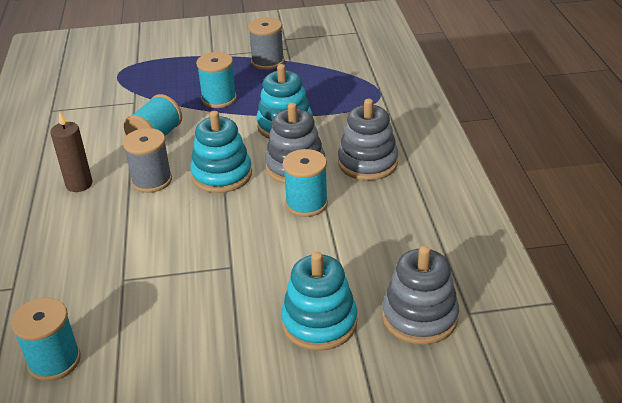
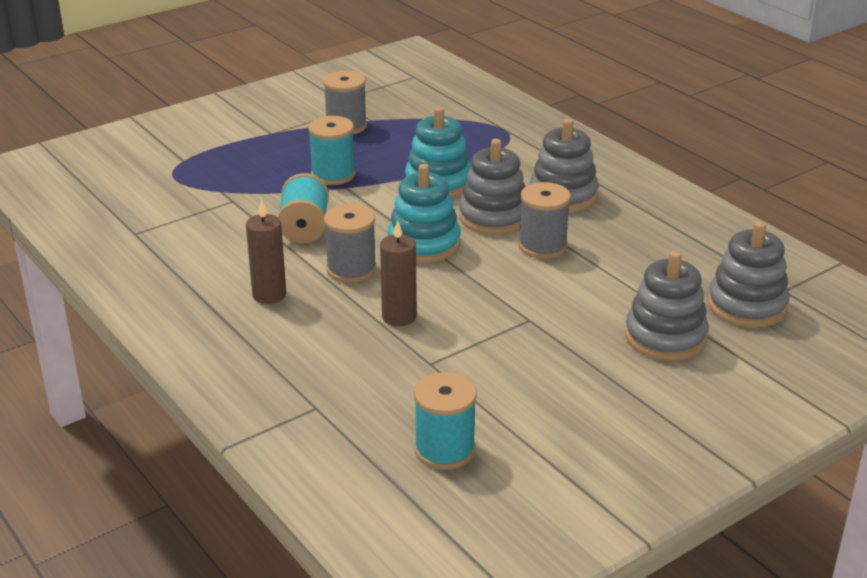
camera: 30 degrees left, 5 degrees down
(142, 231) = (399, 317): none -> brown candle
(306, 203) = (542, 246): turquoise spool -> grey spool
(319, 322) = (665, 337): turquoise stacking toy -> grey stacking toy

